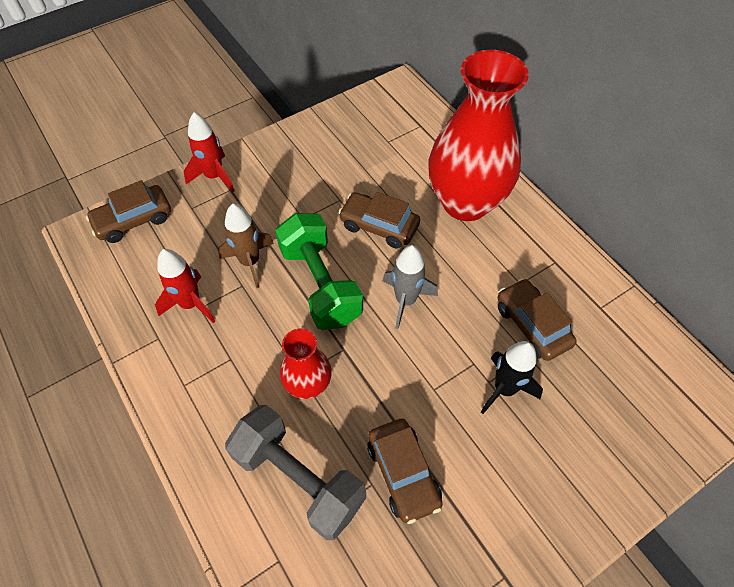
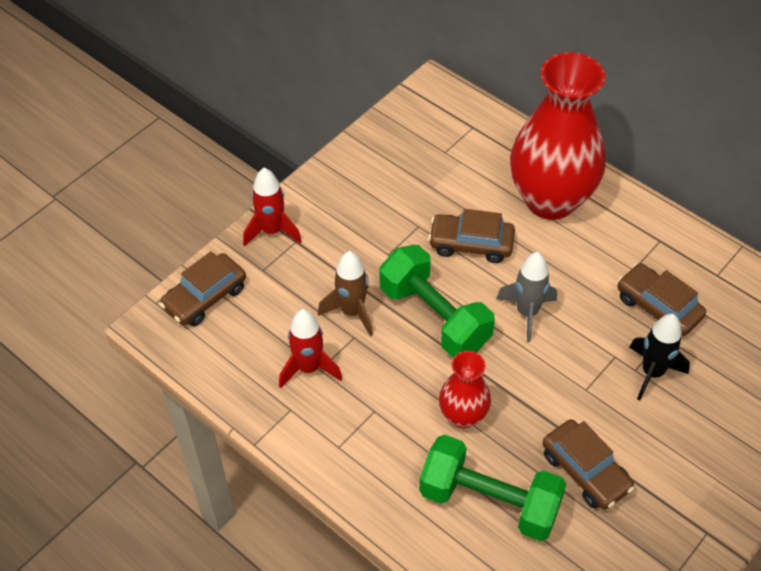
camera: 15 degrees left, 5 degrees down
(298, 478) = (489, 501): grey dumbbell -> green dumbbell

